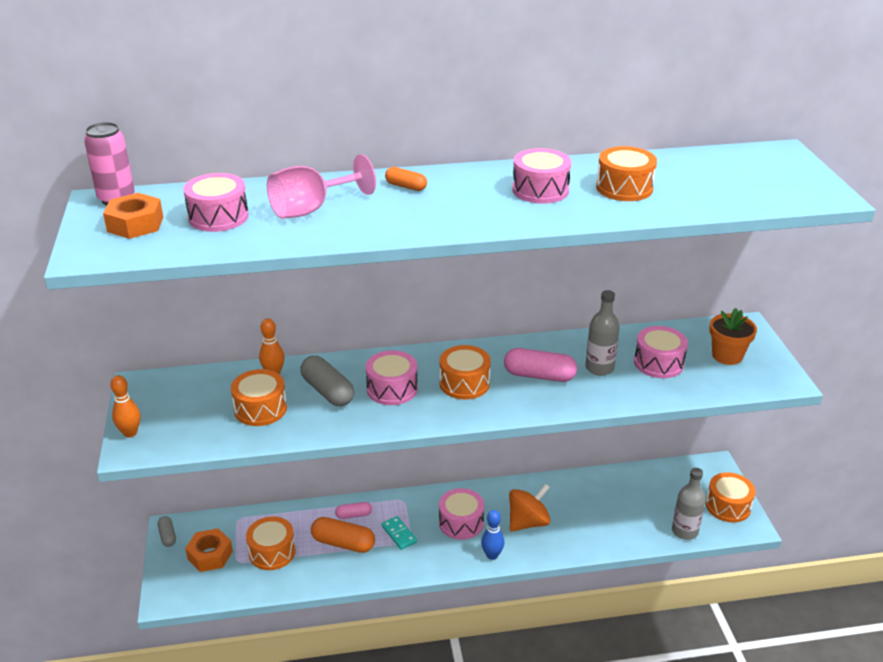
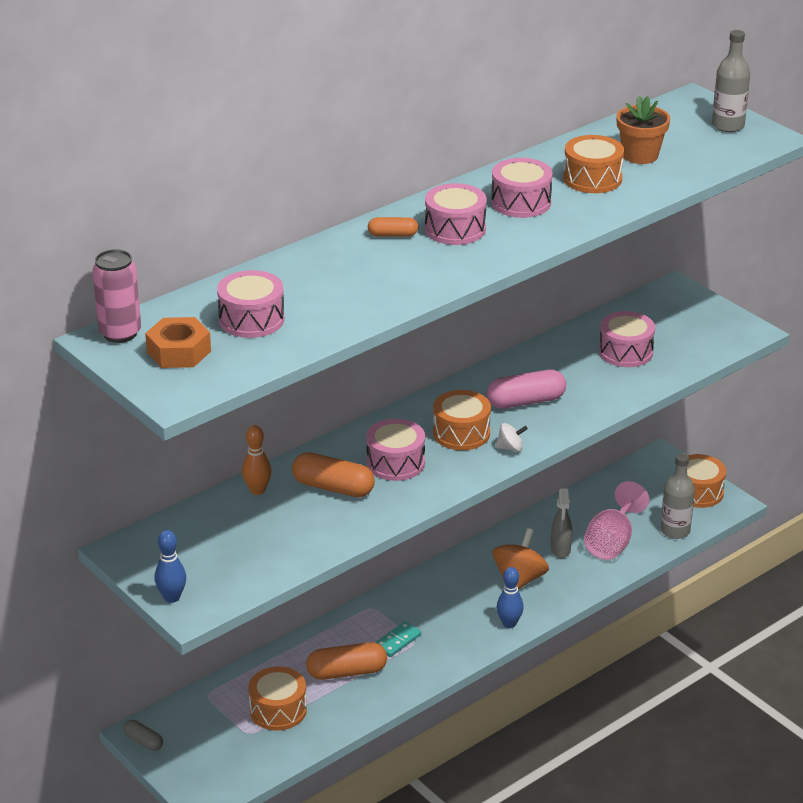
camera: 30 degrees left, 0 degrees up
(130, 433) = (172, 597): orange bowling pin -> blue bowling pin
(210, 555) = (212, 740): orange nut -> none
(260, 409) = (282, 527): orange drum -> none
(311, 209) = (332, 285): pink goblet -> pink goblet (612, 542)
(327, 391) = (333, 487): grey capsule -> orange capsule
(354, 515) = (332, 641): pink capsule -> none
(399, 534) = (397, 641): turquoise domino -> turquoise domino turned 75 degrees counterclockwise
(461, 523) = (452, 606): pink drum -> pink drum (455, 229)
(491, 409) = (510, 448): none -> white spinning top
(578, 511) = (560, 550): none -> grey spray bottle
(599, 368) = (575, 375): grey bottle -> grey bottle (728, 125)
(727, 356) = (681, 324): orange flower pot -> orange flower pot (640, 155)

